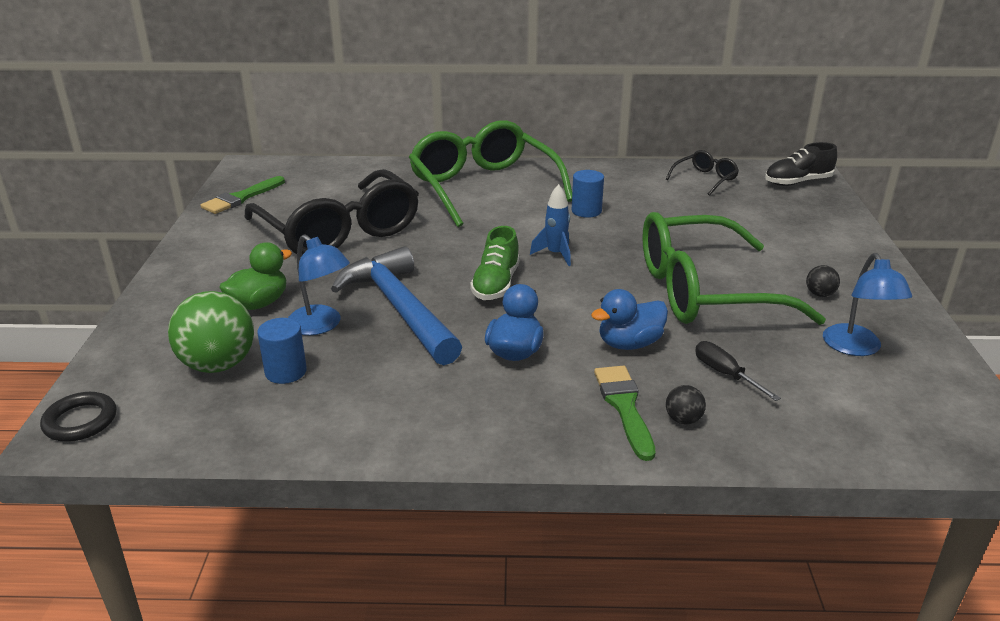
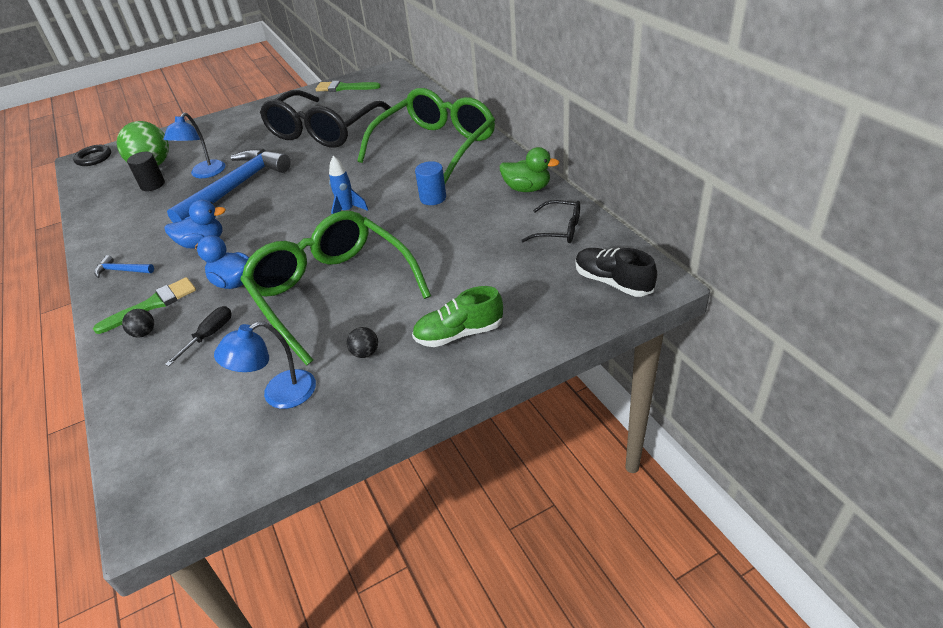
camera: 65 degrees right, 10 degrees up
(259, 303) = (220, 148): green duck -> green duck (527, 188)
(286, 372) = (152, 185): blue cylinder -> black cylinder
(496, 284) = (287, 205): green shoe -> green shoe (459, 333)
(512, 424) = (122, 270): none -> blue hammer

